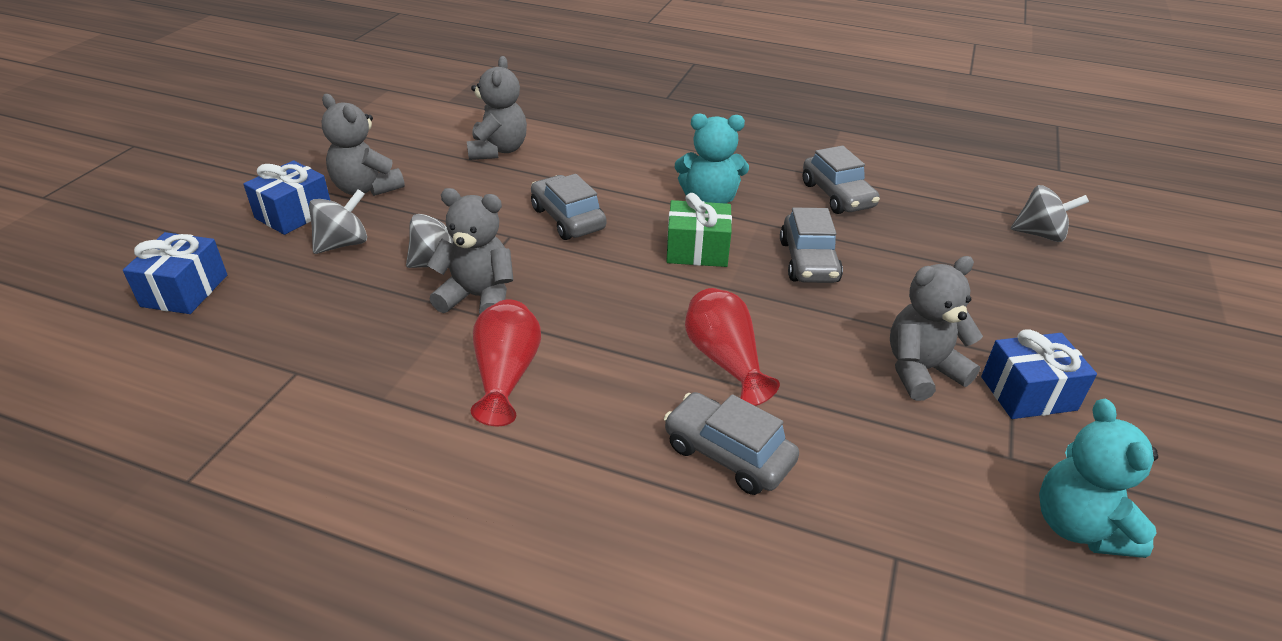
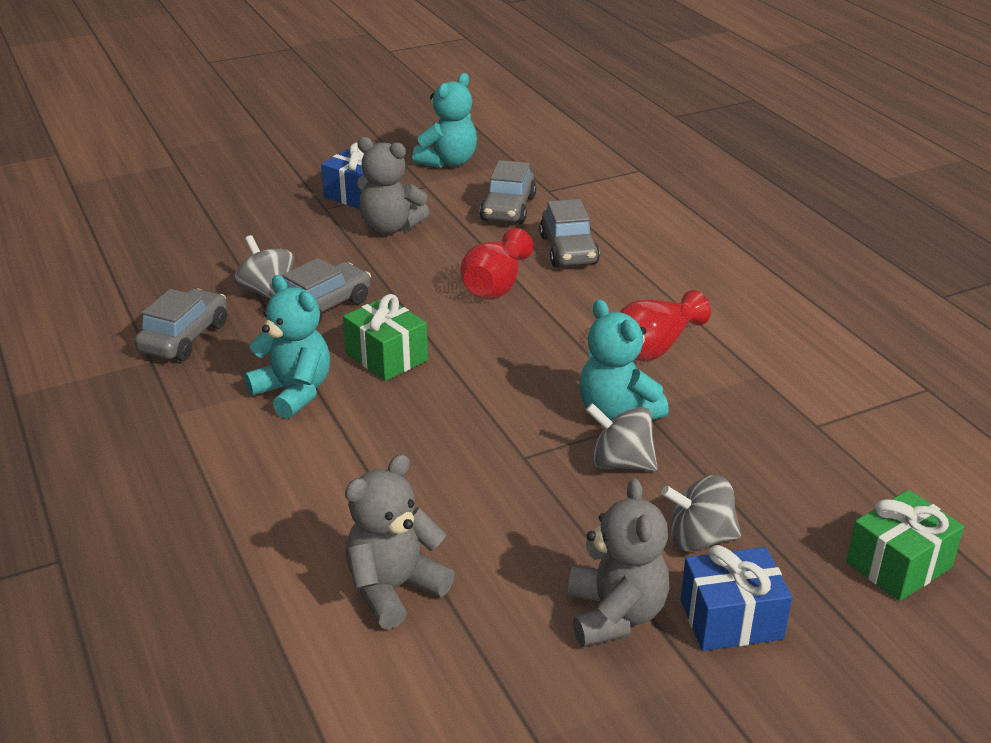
camera: 135 degrees left, 5 degrees down
(185, 290) = (898, 565): blue gift -> green gift
(478, 297) = (617, 412): grey teddy bear -> turquoise teddy bear
(568, 219) = (447, 445): grey car -> grey car (508, 209)
(1040, 234) = (130, 240): grey spinning top -> grey spinning top (267, 292)

